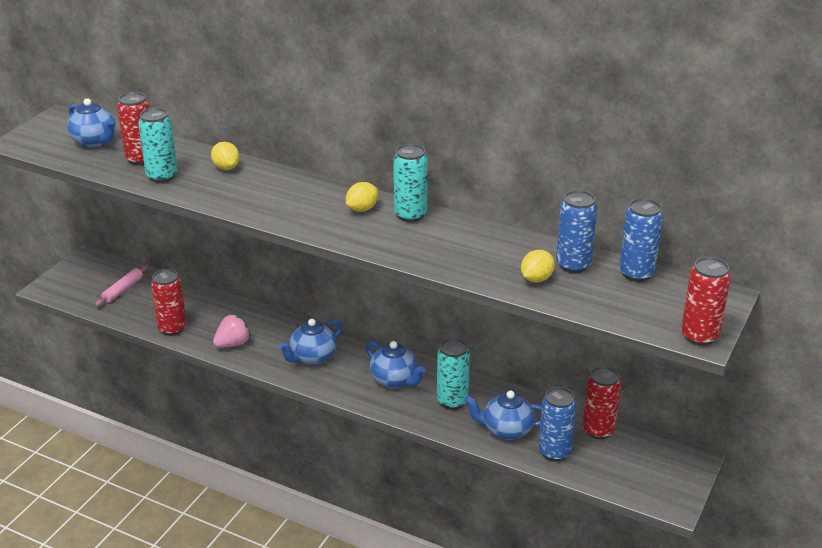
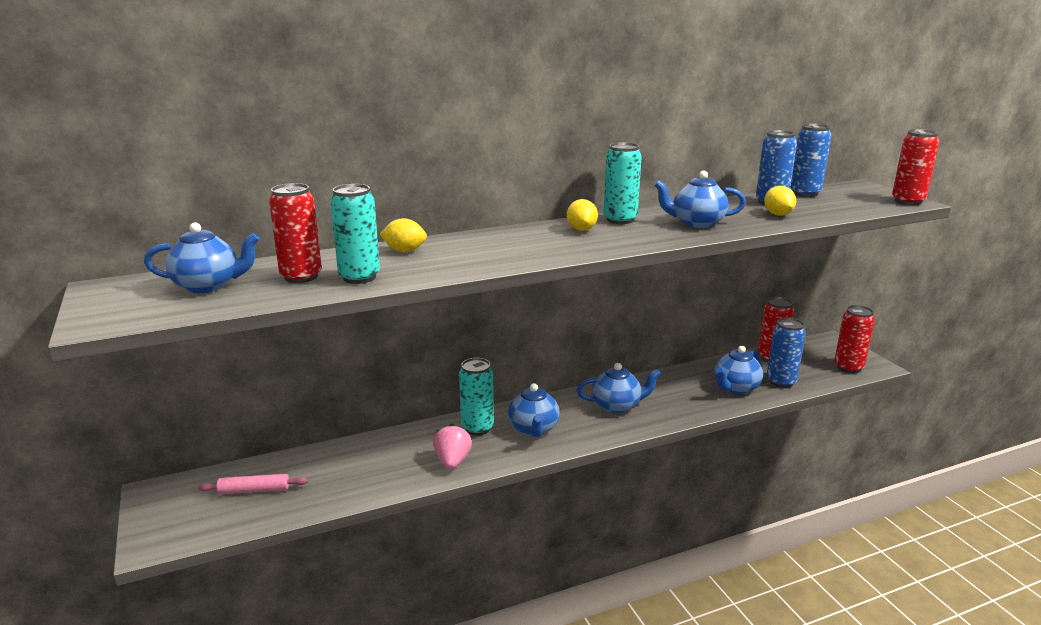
camera: 50 degrees left, 10 degrees down
(123, 290) = (254, 490): pink rolling pin -> pink rolling pin turned 75 degrees counterclockwise
(172, 328) = (373, 486): red can -> red can (848, 367)
(451, 249) = (696, 223): none -> blue teapot
(452, 401) = (675, 394): turquoise can -> turquoise can (477, 428)

